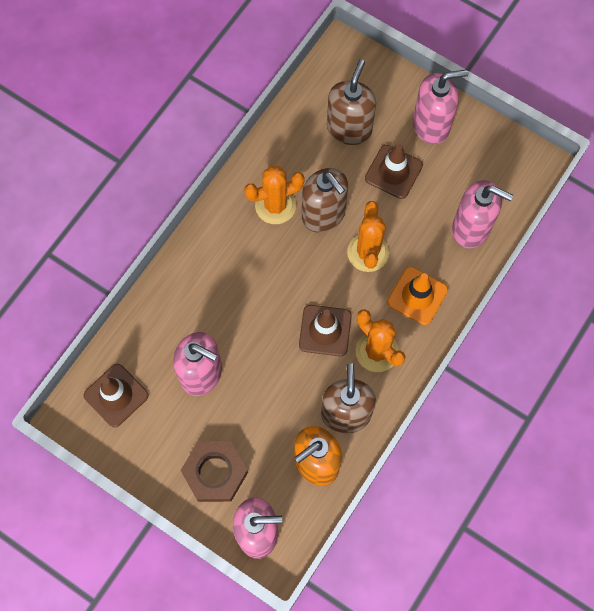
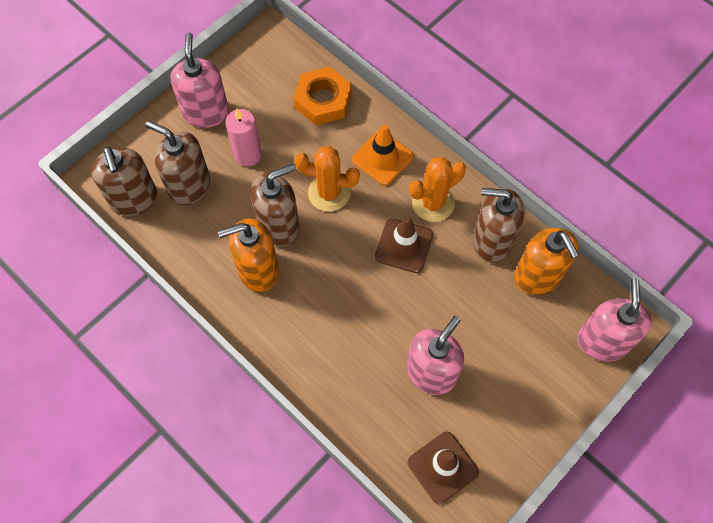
camera: 80 degrees left, 5 degrees down
(215, 472) = (538, 374): brown nut -> none
(275, 205) = (258, 270): orange cactus -> orange soap dispenser
(325, 86) = (134, 199): none -> brown soap dispenser
(393, 172) = (248, 154): brown traffic cone -> pink candle
(471, 228) = (323, 100): pink soap dispenser -> orange nut

